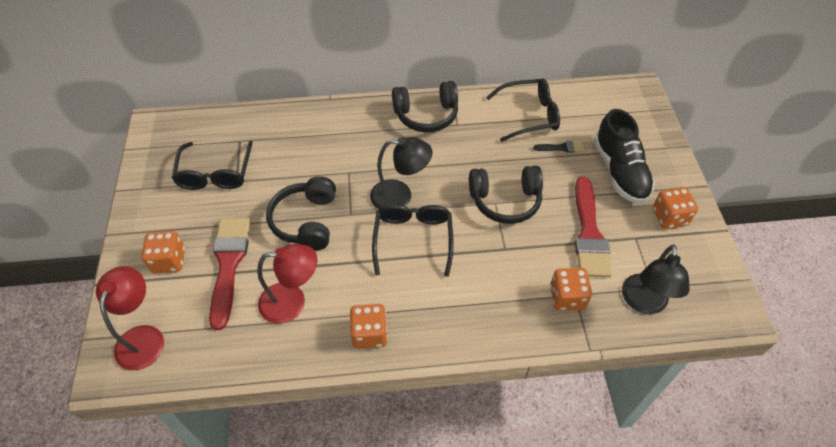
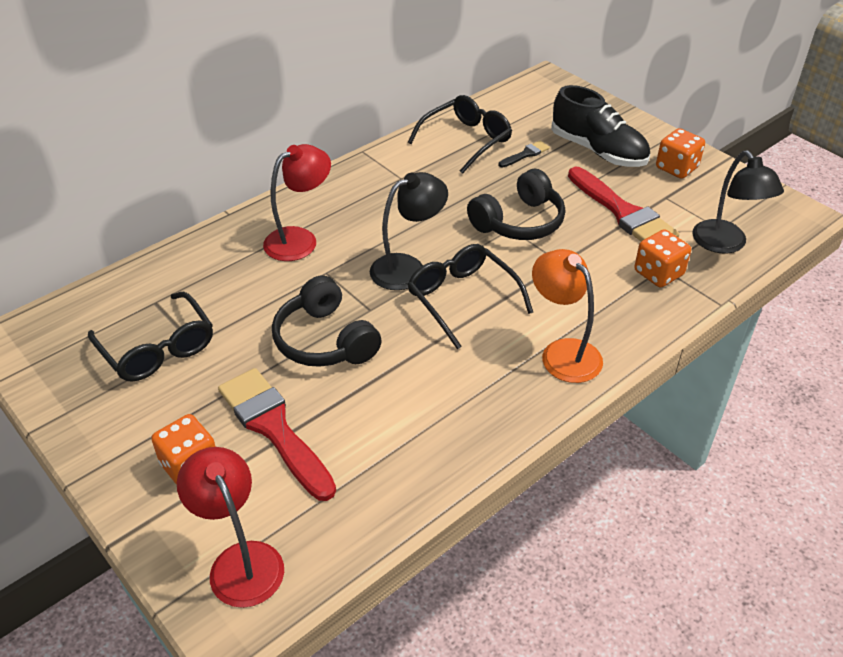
camera: 35 degrees left, 10 degrees down
(292, 302) = (391, 423): red lamp -> red lamp (300, 239)
(369, 334) = (506, 405): orange dice -> none
(426, 115) = (359, 183): black headphones -> none
(441, 318) = (563, 352): none -> orange lamp

